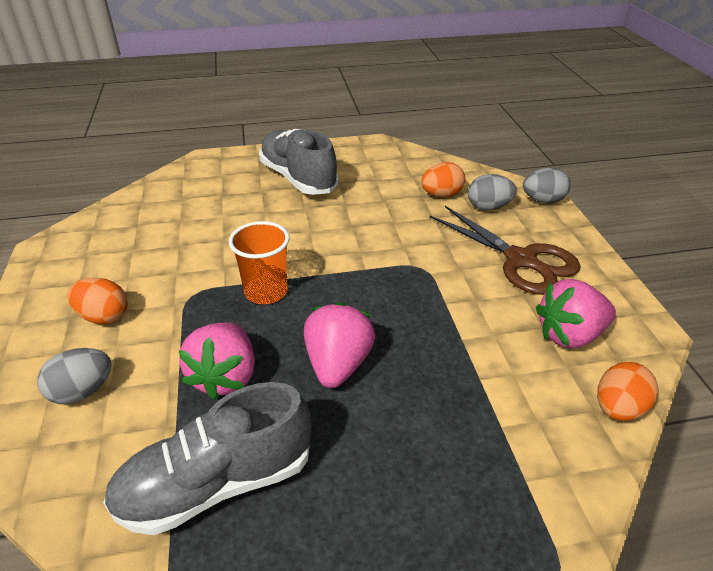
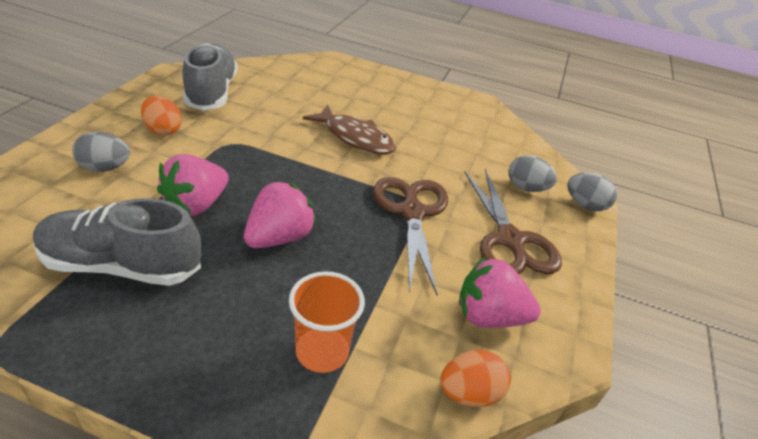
camera: 25 degrees right, 0 degrees up
(266, 292) = (281, 165): orange cup -> orange cup (322, 352)
(298, 178) = (388, 100): grey shoe -> grey shoe (212, 92)
(306, 230) = (355, 138): none -> brown fish
(425, 277) = (412, 213): none -> brown scissors
(441, 195) = (494, 161): orange egg -> none

